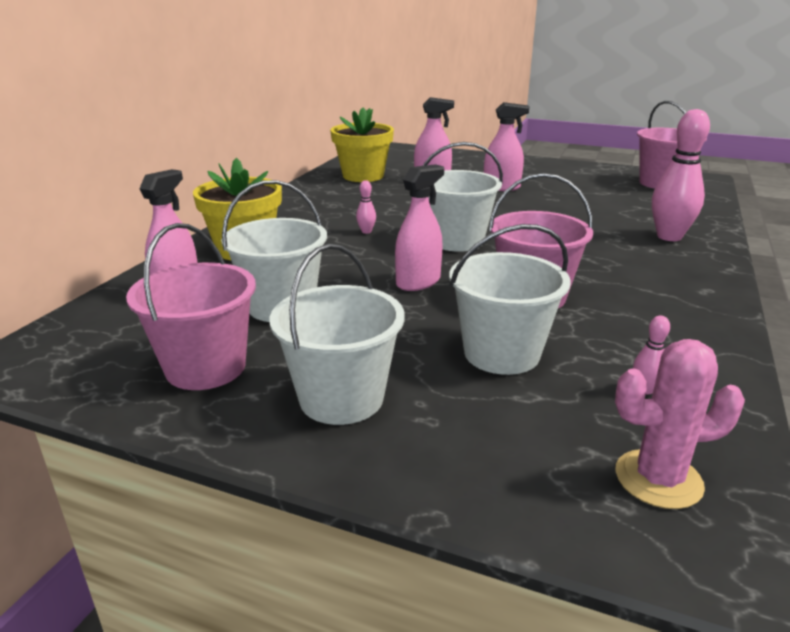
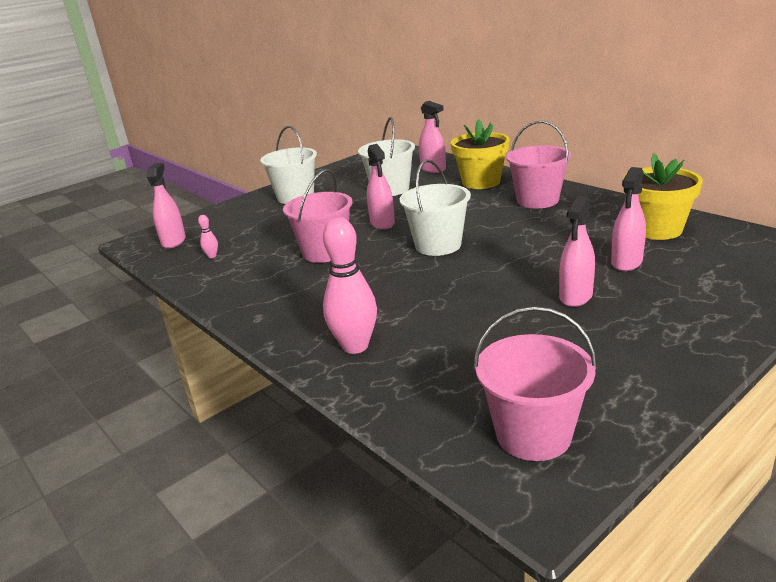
camera: 120 degrees right, 0 degrees up
(206, 367) = (349, 176): pink bucket -> pink bucket (537, 200)
(366, 231) = (485, 217): pink bowling pin -> none
(501, 353) = (282, 231): white bucket -> none
(658, 479) = (173, 241): pink cactus -> pink spray bottle

